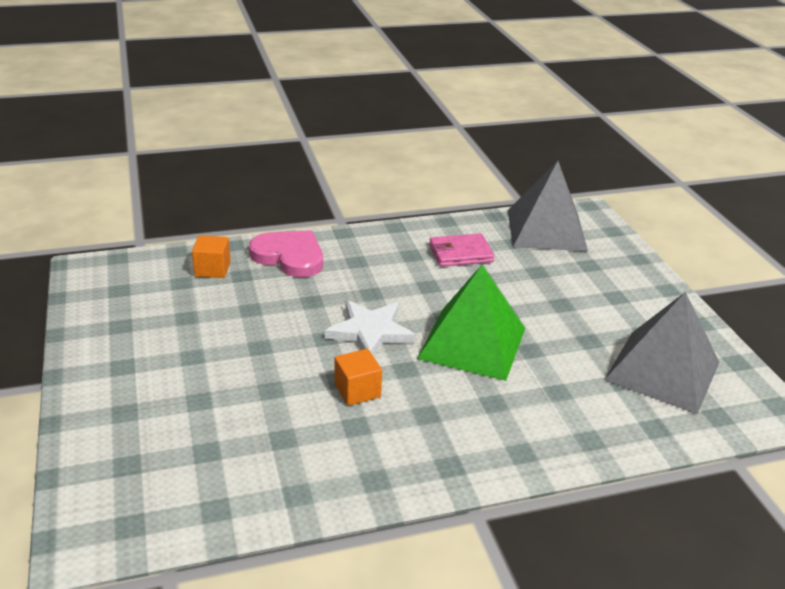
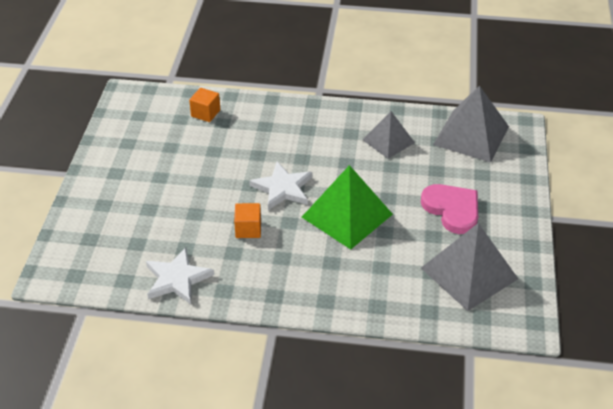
camera: 25 degrees right, 10 degrees up
(289, 256) = (263, 115): pink heart -> pink heart (452, 209)
(297, 483) = (177, 279): none -> white star
(460, 253) = (388, 141): pink wallet -> grey pyramid

